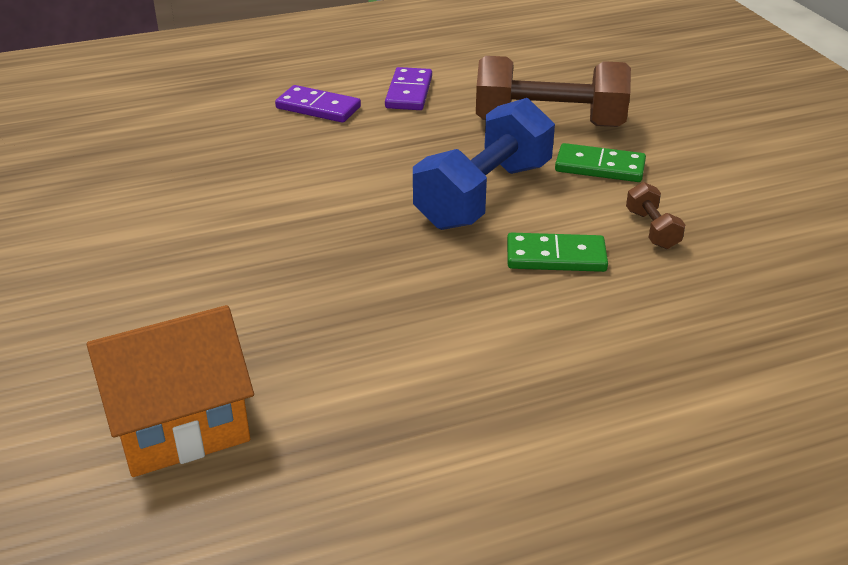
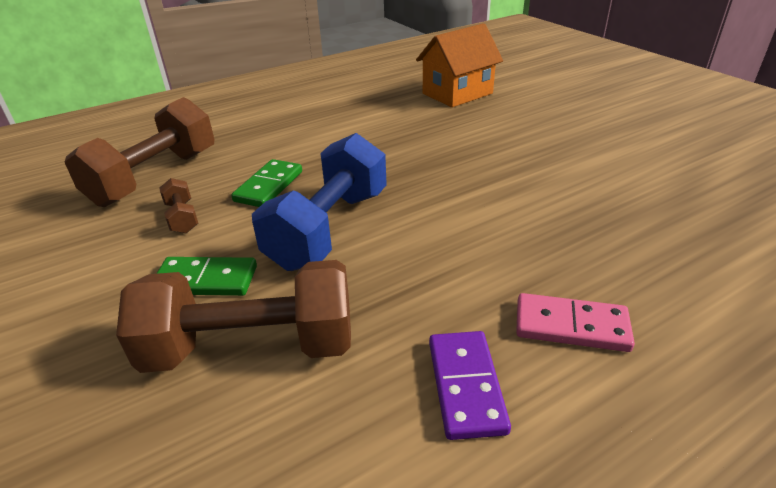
camera: 170 degrees right, 0 degrees up
(318, 108) = (571, 326): purple domino -> pink domino
(556, 256) = (269, 186): green domino -> green domino turned 60 degrees counterclockwise
(723, 295) = (155, 177): none -> brown dumbbell

